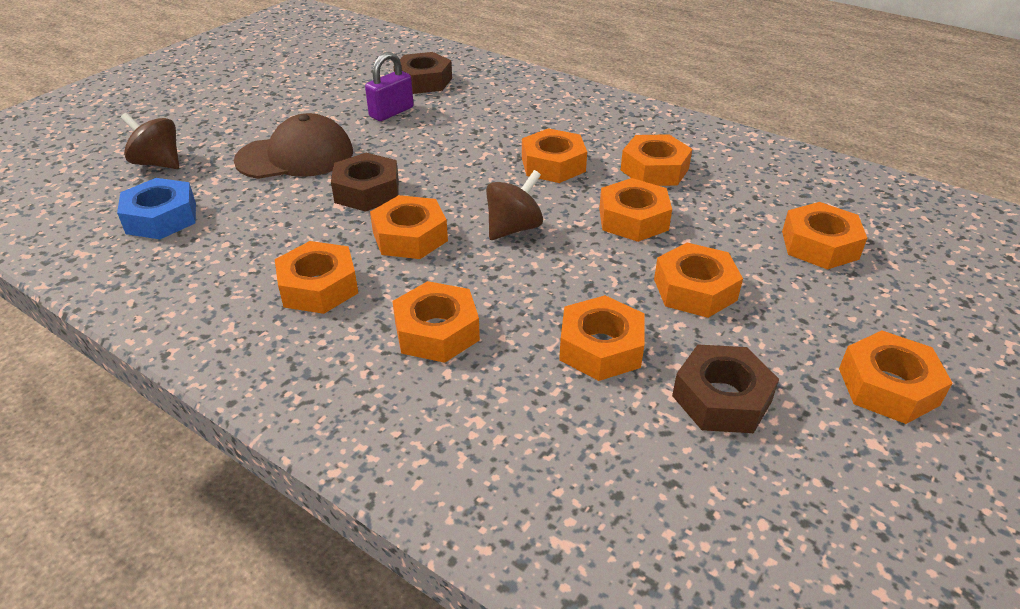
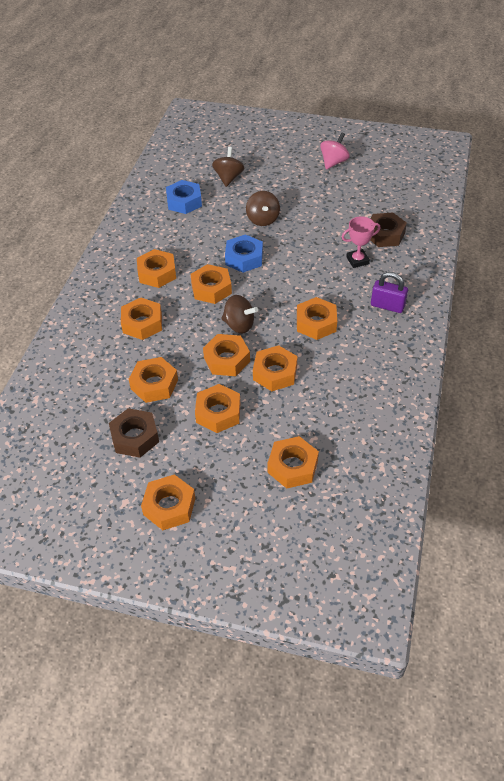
camera: 70 degrees right, 10 degrees up
(239, 78) = (333, 162): none -> pink spinning top
(295, 156) = (262, 219): brown cap -> brown spinning top
(367, 191) = (244, 258): brown nut -> blue nut
(391, 112) = (334, 236): purple padlock -> purple padlock (387, 306)
(455, 109) = (357, 260): none -> pink trophy
(654, 169) = (339, 371): orange nut -> orange nut (227, 360)

